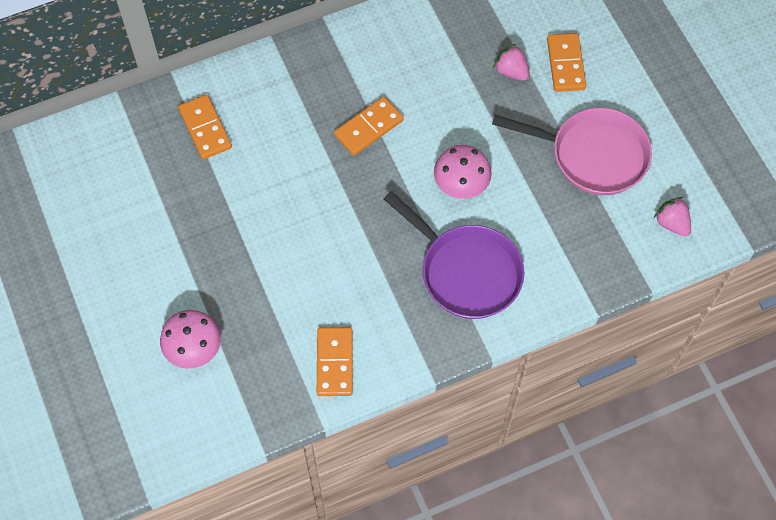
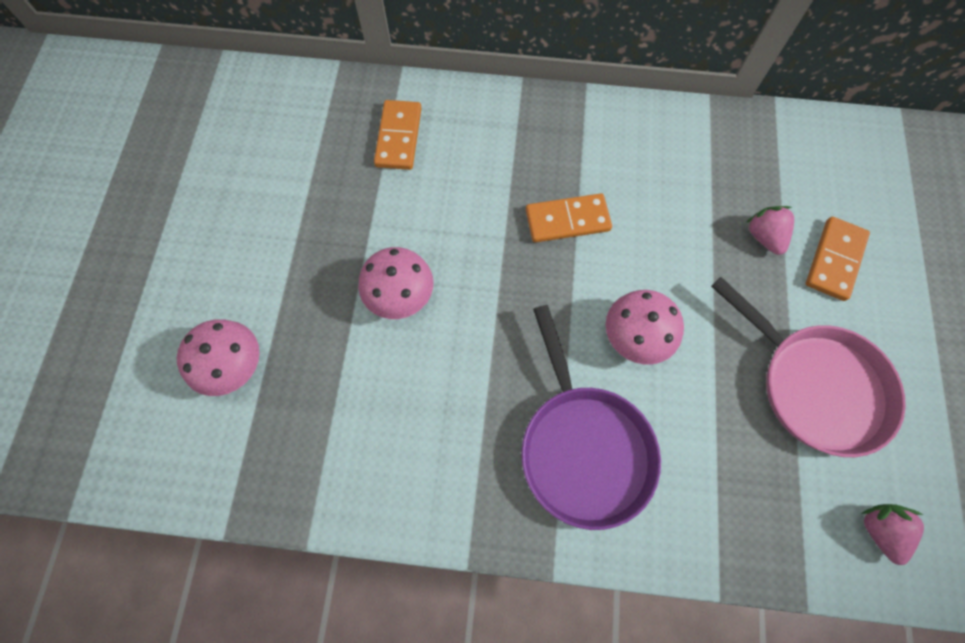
camera: 30 degrees right, 5 degrees up
(281, 240) = (400, 295): none -> pink mushroom
(334, 363) = (367, 472): orange domino -> none

